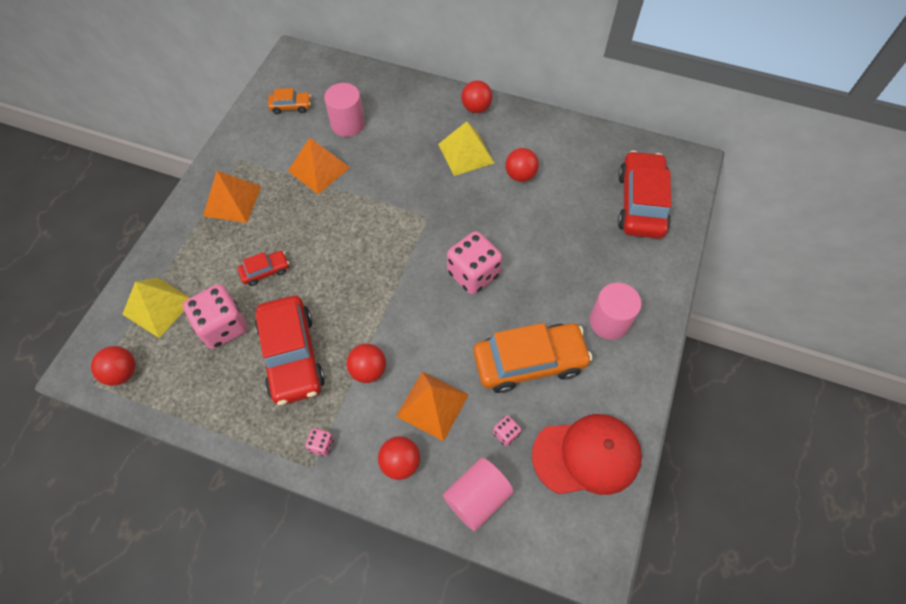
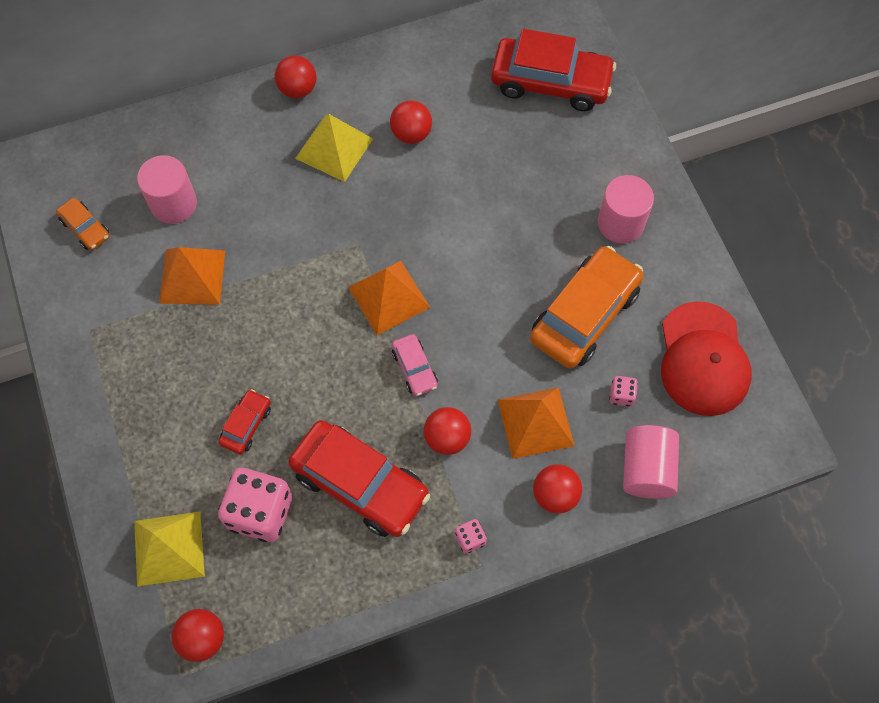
camera: 40 degrees left, 5 degrees up
(232, 201) = (130, 380): orange pyramid -> orange pyramid (389, 297)
(291, 106) = (85, 228): orange car -> orange car turned 90 degrees clockwise
(390, 313) = (414, 368): none -> pink car
(473, 274) = (458, 270): pink dice -> none
(587, 455) = (703, 359): red cap -> red cap turned 135 degrees clockwise
(640, 203) = (551, 82): red car -> red car turned 135 degrees clockwise

